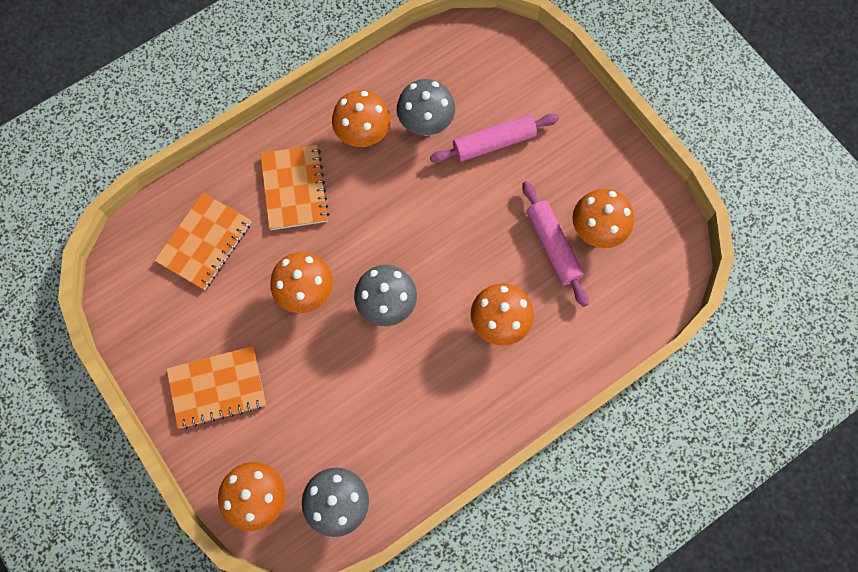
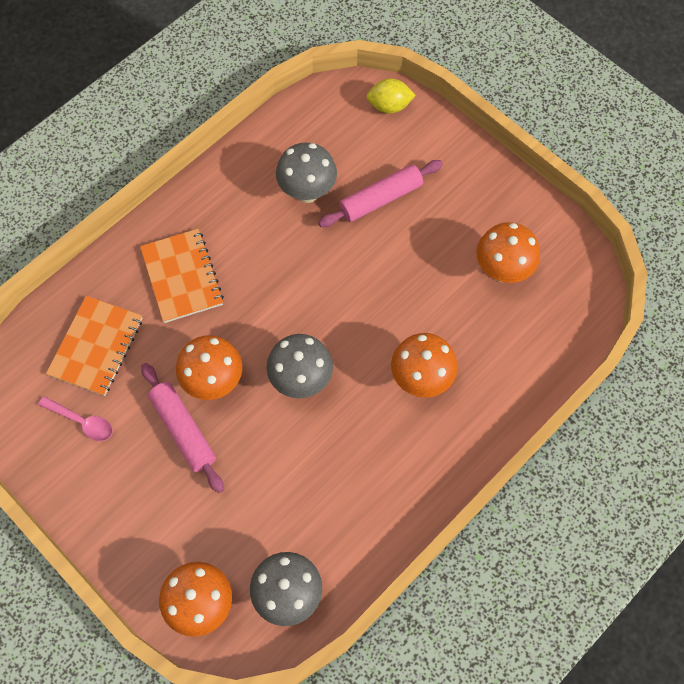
camera: 10 degrees left, 5 degrees down
(180, 310) = (82, 421): none -> pink spoon
(217, 388) = (136, 495): orange notebook -> none
(363, 136) = (245, 213): orange mushroom -> none
(519, 52) = (389, 106): none -> yellow lemon
(553, 246) = (461, 292): pink rolling pin -> pink rolling pin (183, 430)

